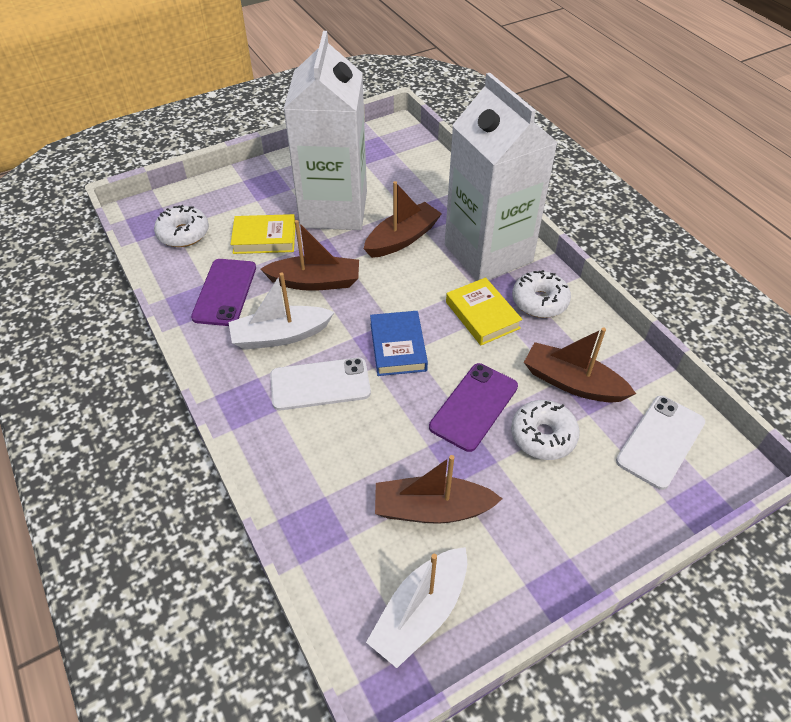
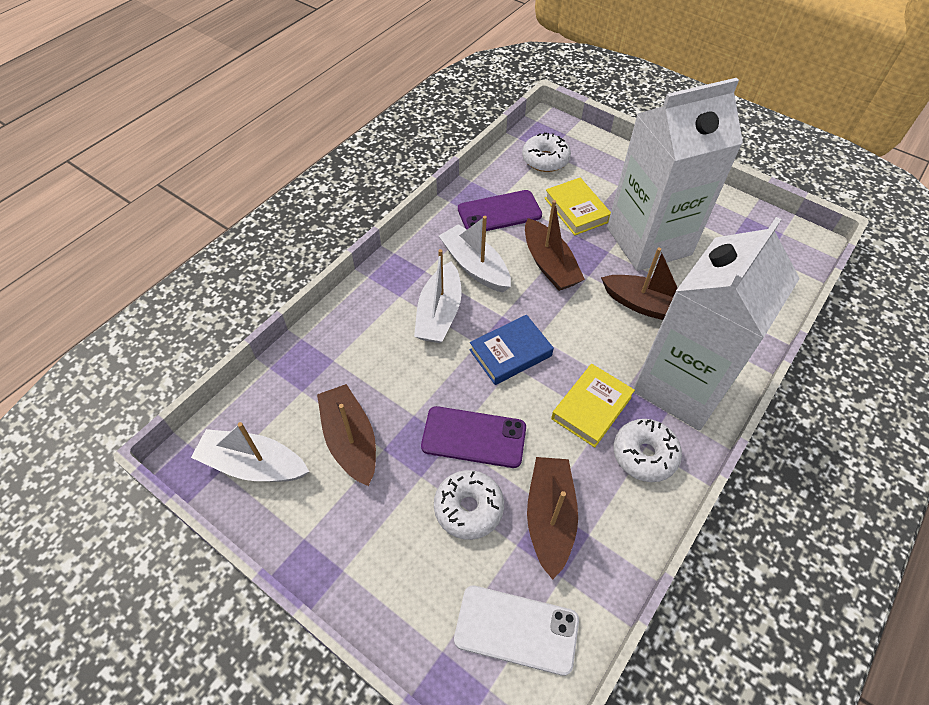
camera: 65 degrees right, 5 degrees up
(320, 384) = (439, 313): white phone -> white boat

